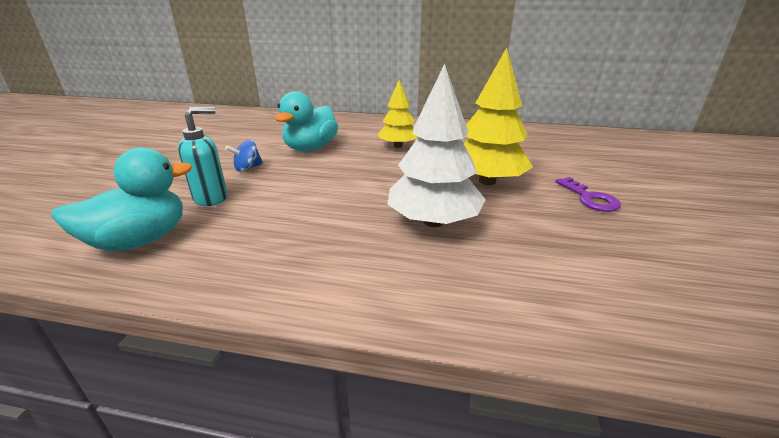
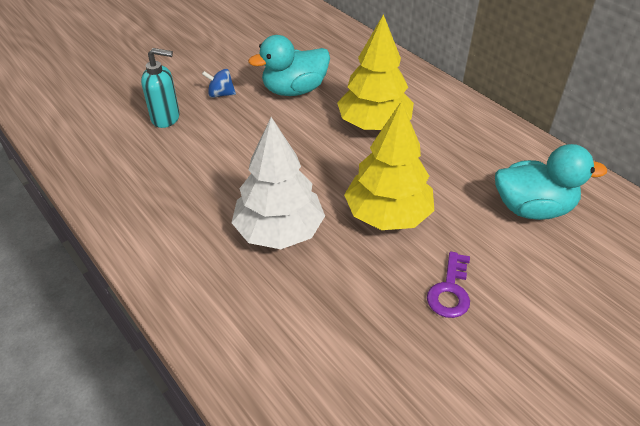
camera: 40 degrees right, 15 degrees up
(140, 240) = (95, 139): turquoise duck -> turquoise duck (532, 208)
(398, 146) = (374, 124): yellow tree -> yellow tree, size x1.58

